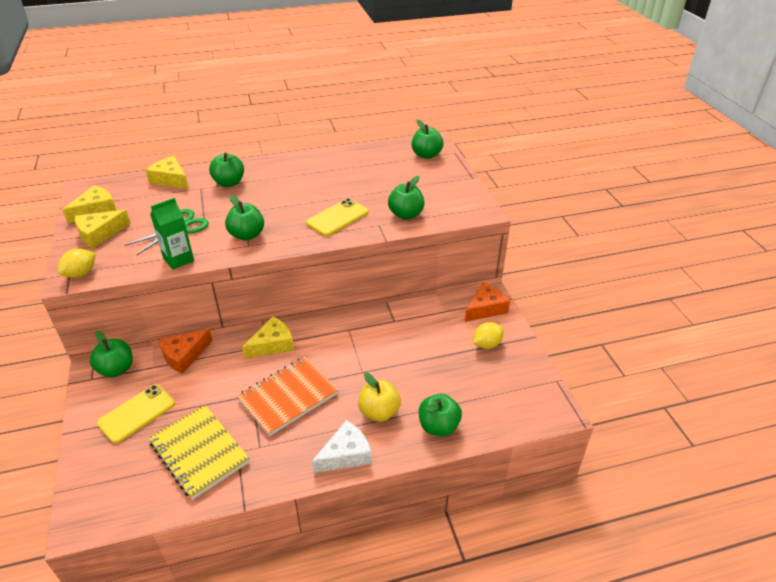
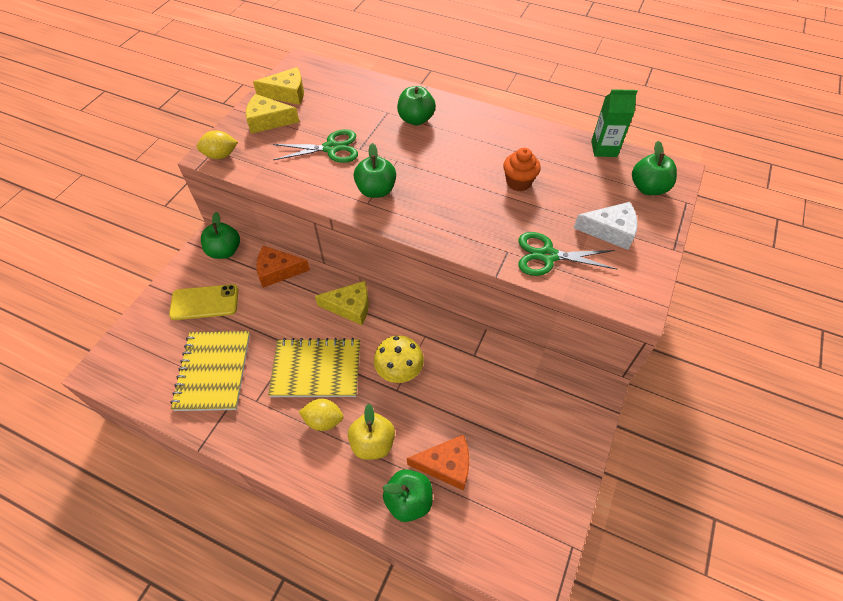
camera: 40 degrees right, 15 degrees up
(170, 179) = (371, 89): yellow cheese -> none
(178, 259) = (299, 184): green carton -> green carton (604, 149)
(288, 397) = (316, 369): orange notebook -> yellow notebook
(337, 218) = (475, 218): yellow phone -> none
(344, 186) = (518, 182): none -> orange cupcake
(345, 454) = (309, 463): white cheese -> white cheese (610, 231)
(352, 360) = (399, 371): none -> yellow mushroom
(406, 214) = (547, 255): green apple -> green scissors
(485, 308) = (578, 405): orange cheese -> orange cheese (446, 465)
(486, 344) = (539, 448): yellow lemon -> yellow lemon (323, 420)

